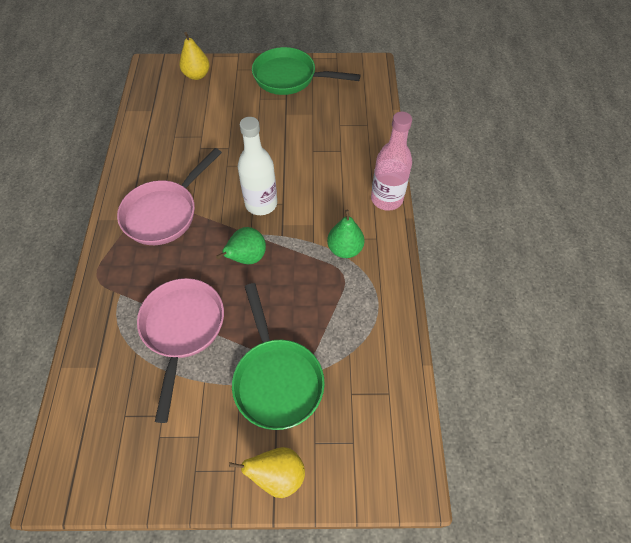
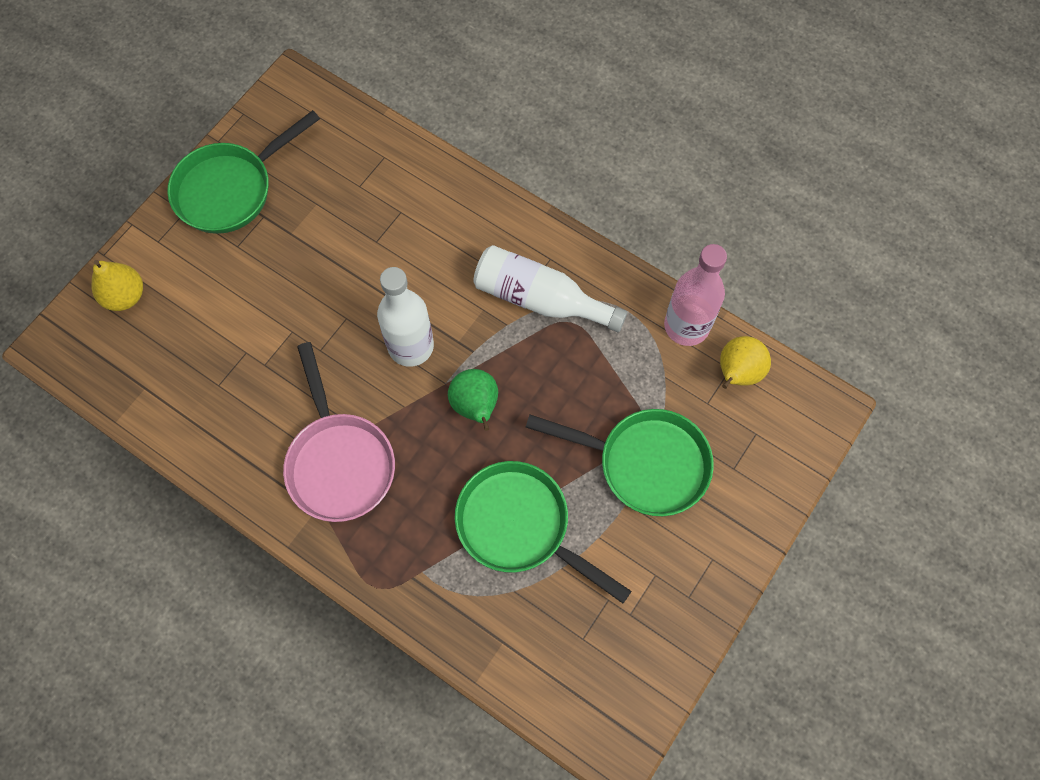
camera: 55 degrees left, 10 degrees up
(182, 329) = (520, 526): pink pan -> green pan
(277, 475) = (742, 521): yellow pear -> yellow pear (737, 373)
(345, 249) = (540, 299): green pear -> white bottle
(386, 199) = (507, 213): pink bottle -> pink bottle (686, 326)

